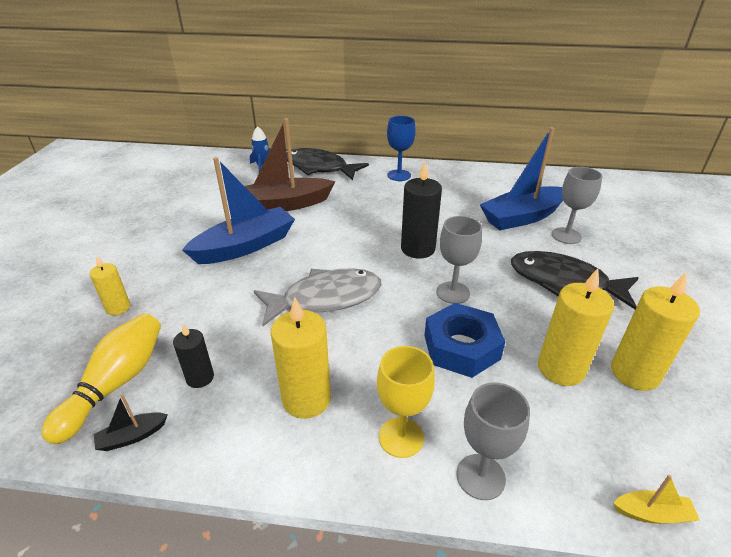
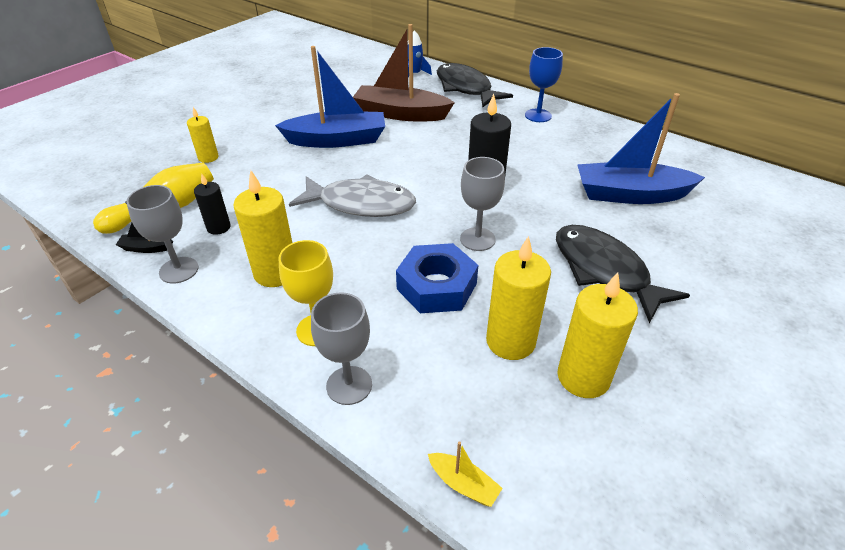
camera: 30 degrees right, 5 degrees up
(566, 236) = (661, 228): grey goblet -> grey goblet (179, 270)

